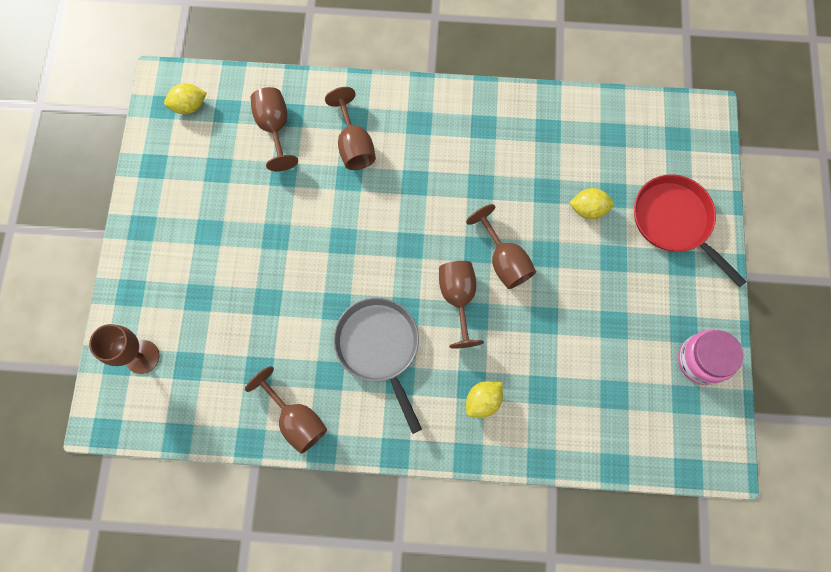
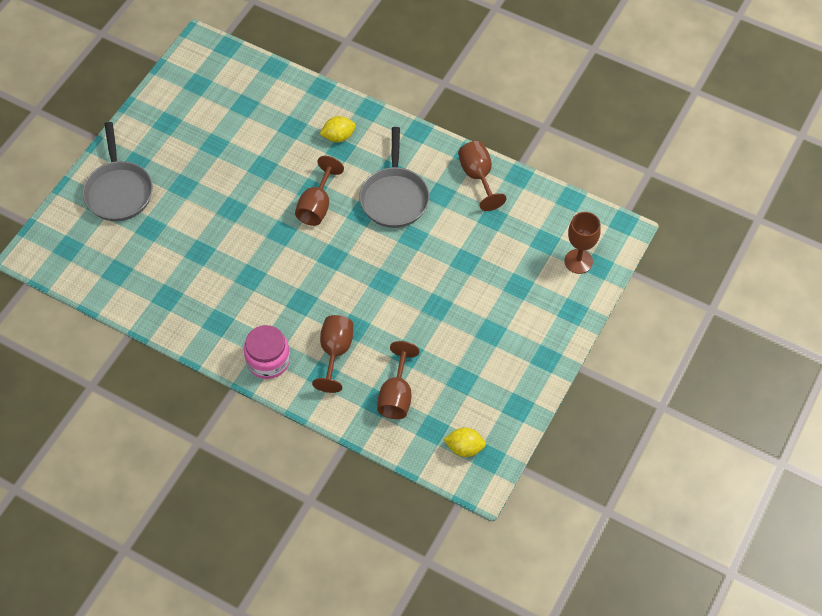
camera: 155 degrees left, 15 degrees down
(504, 260) = (266, 217): brown goblet -> none
(588, 209) = (177, 226): yellow lemon -> none
(675, 222) = (118, 191): red pan -> grey pan
(701, 360) = (169, 101): pink jar -> pink jar (268, 360)

